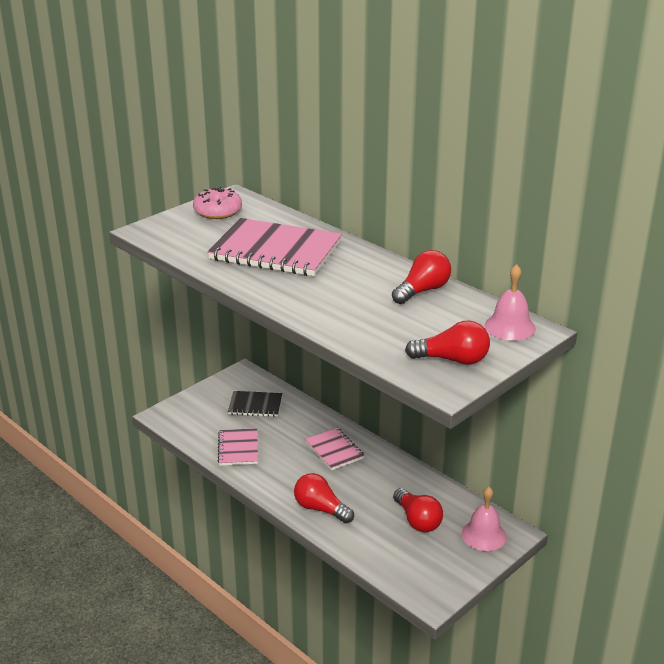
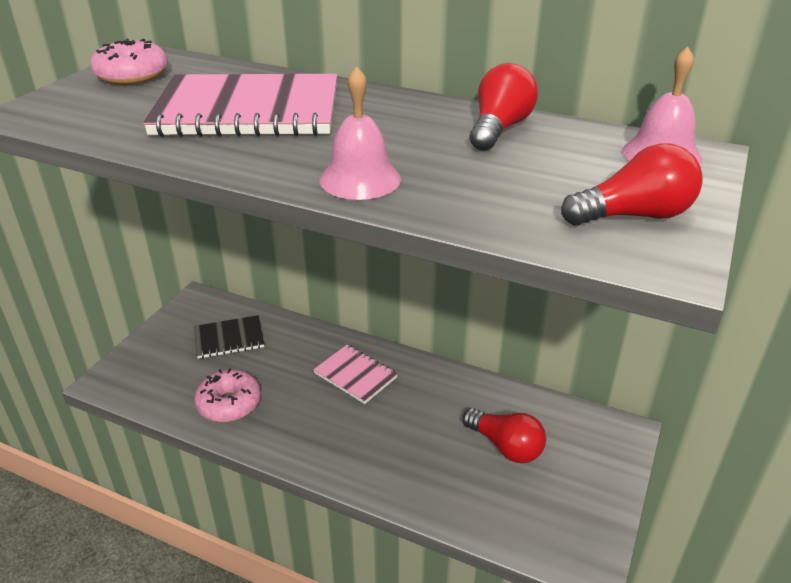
camera: 20 degrees left, 5 degrees up
(238, 448) = (229, 404): pink notebook -> pink donut
(320, 509) = (376, 464): red light bulb -> none
(483, 535) = (594, 444): pink bell -> pink bell (360, 179)

